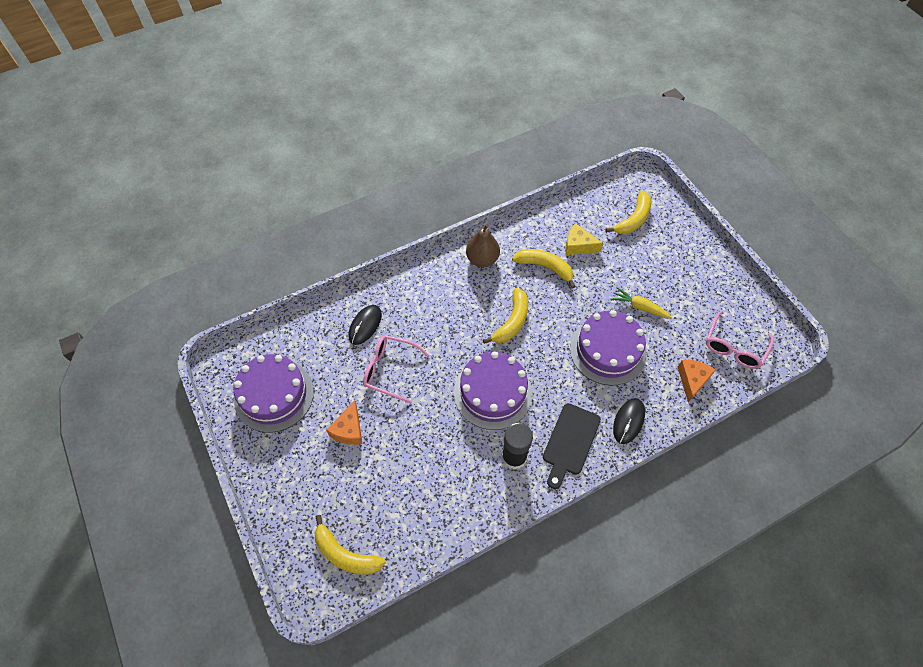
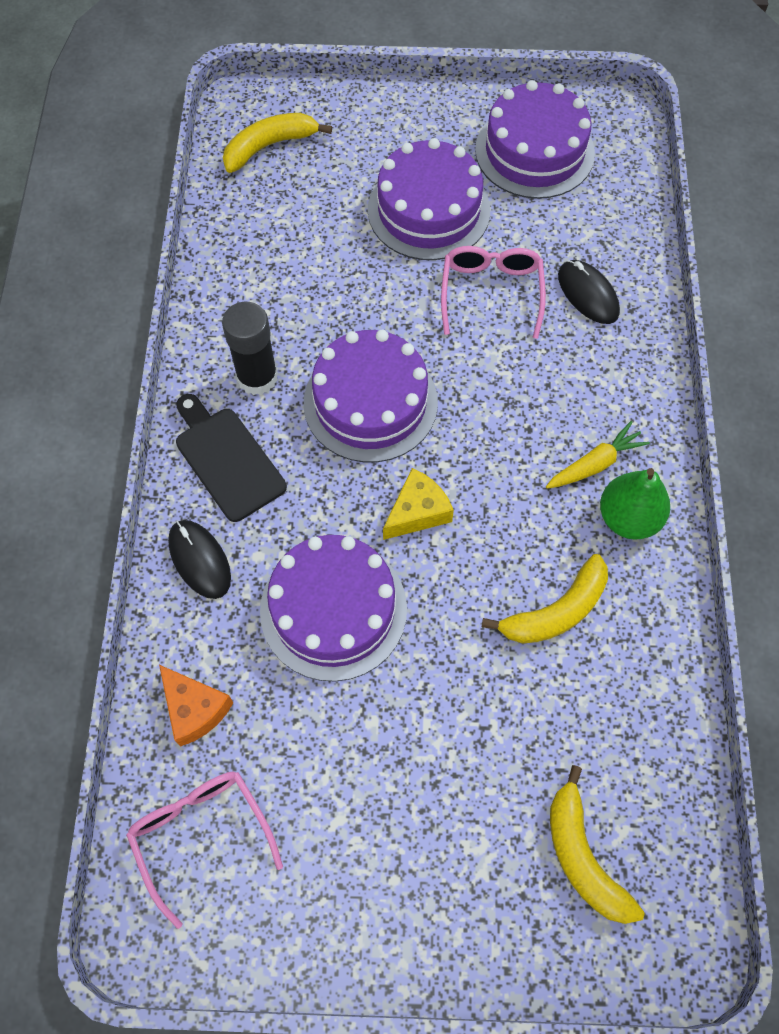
camera: 120 degrees right, 5 degrees up
(349, 430) = (429, 210): orange cheese -> purple cake
(389, 370) = (491, 292): pink glasses -> pink glasses turned 45 degrees counterclockwise
(482, 259) = (628, 518): brown pear -> green pear
(512, 322) = (475, 495): yellow banana -> none
(578, 245) = (573, 701): yellow cheese -> yellow cheese (417, 512)
(639, 307) = (381, 722): yellow carrot -> yellow carrot (595, 464)

